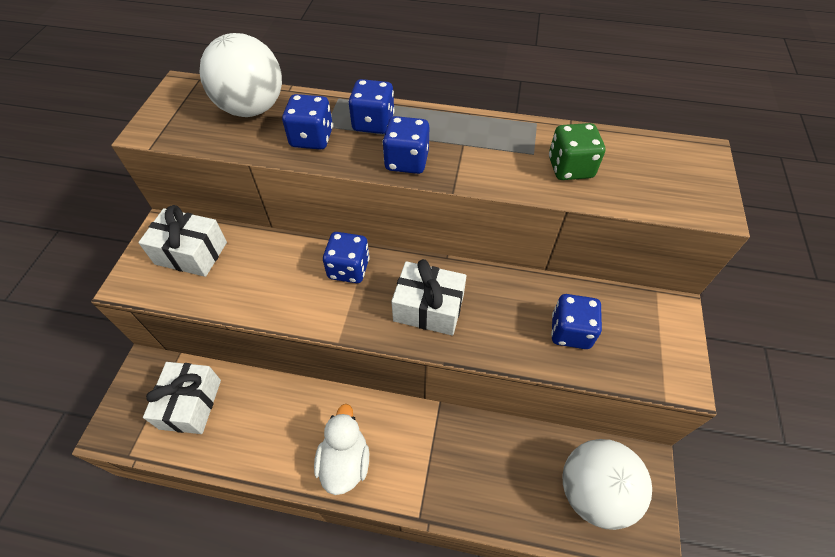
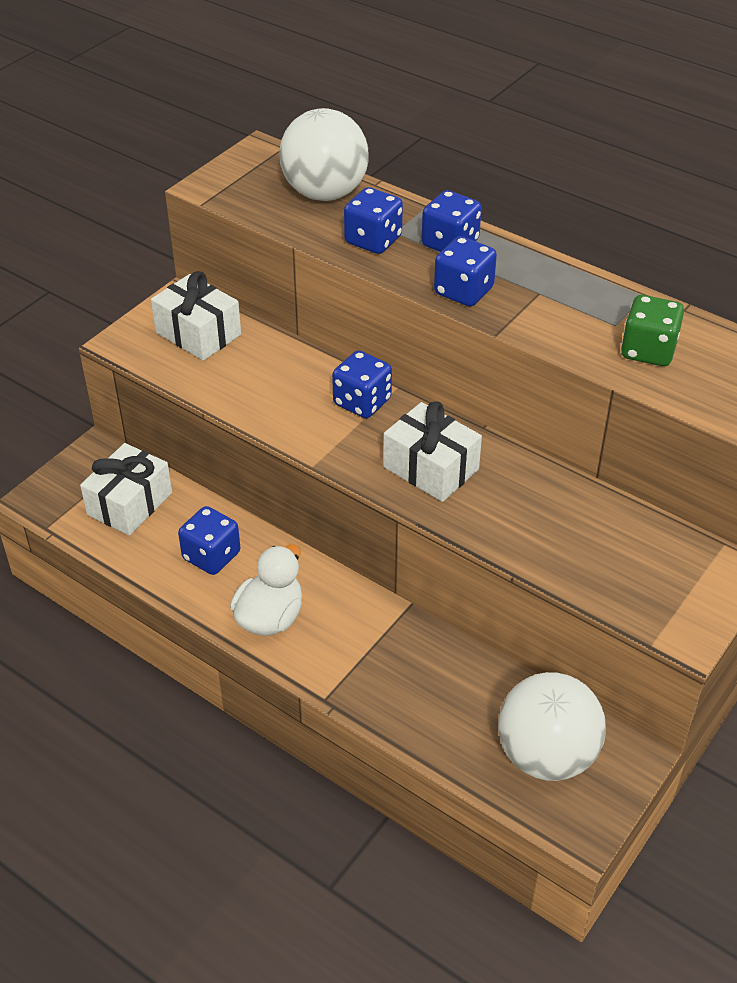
camera: 25 degrees right, 10 degrees down
(570, 331) = (584, 544): blue dice -> blue dice (211, 556)

